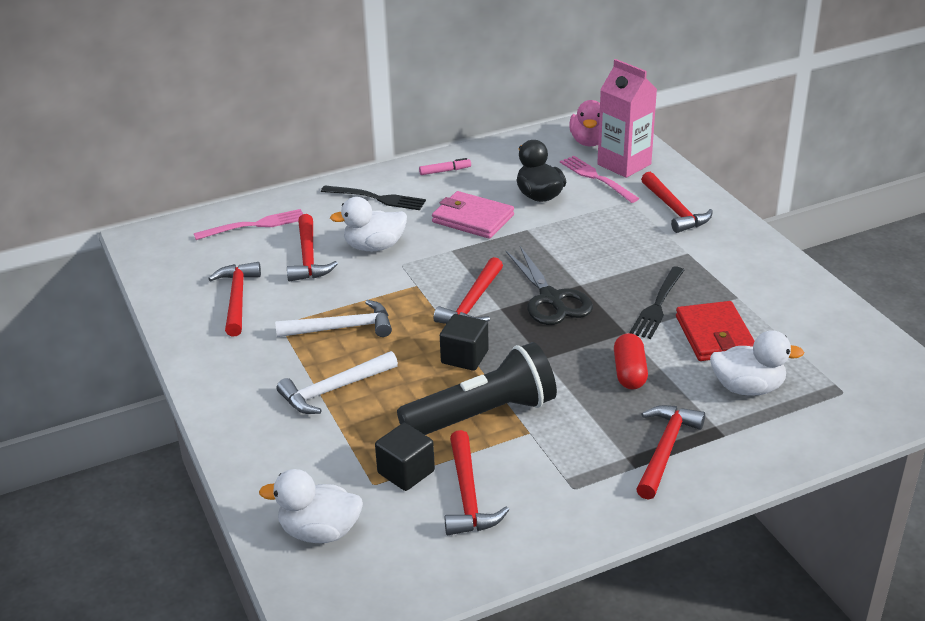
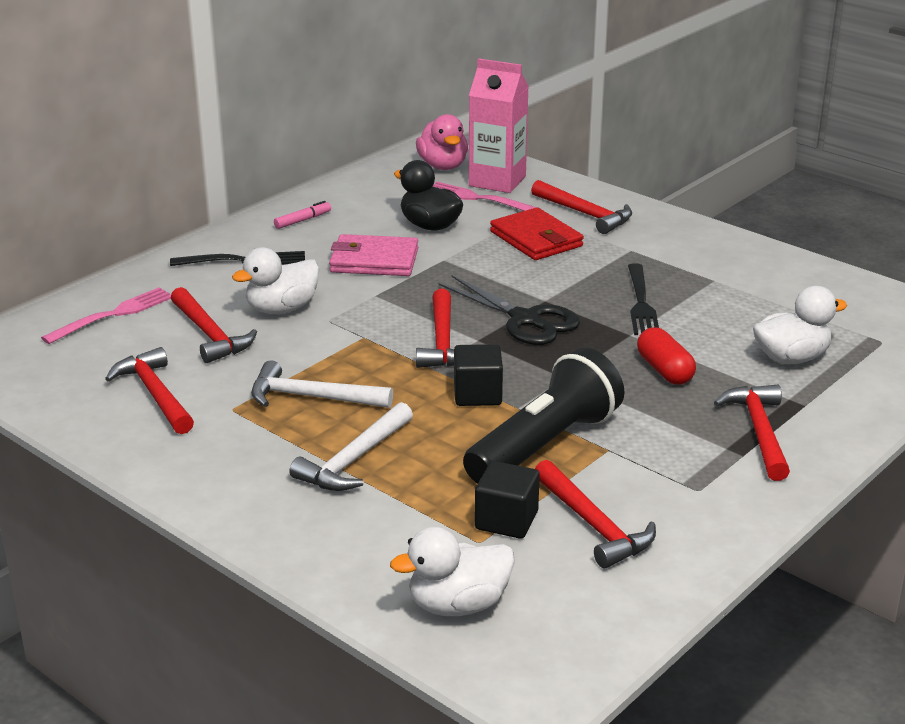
camera: 25 degrees left, 5 degrees down
(342, 328) = (312, 397): white hammer -> white hammer turned 135 degrees counterclockwise
(715, 335) = (720, 318): red wallet -> red wallet (536, 239)

